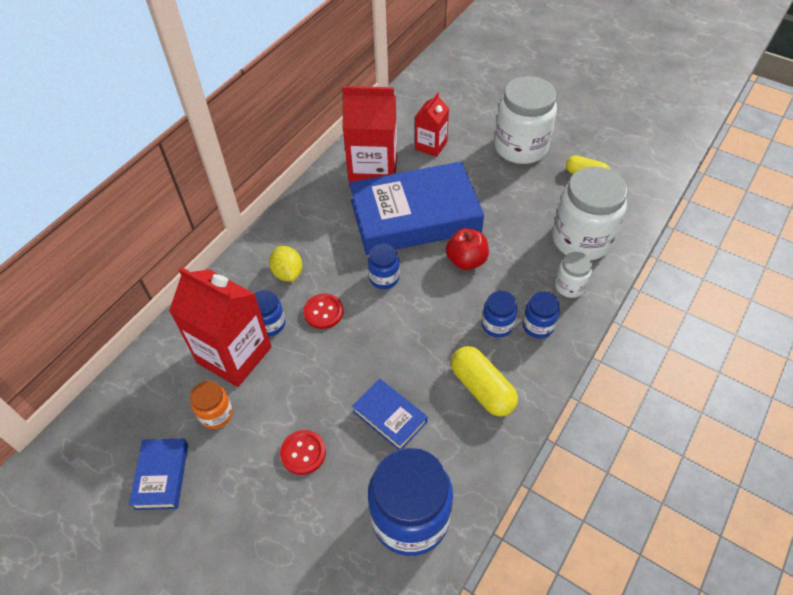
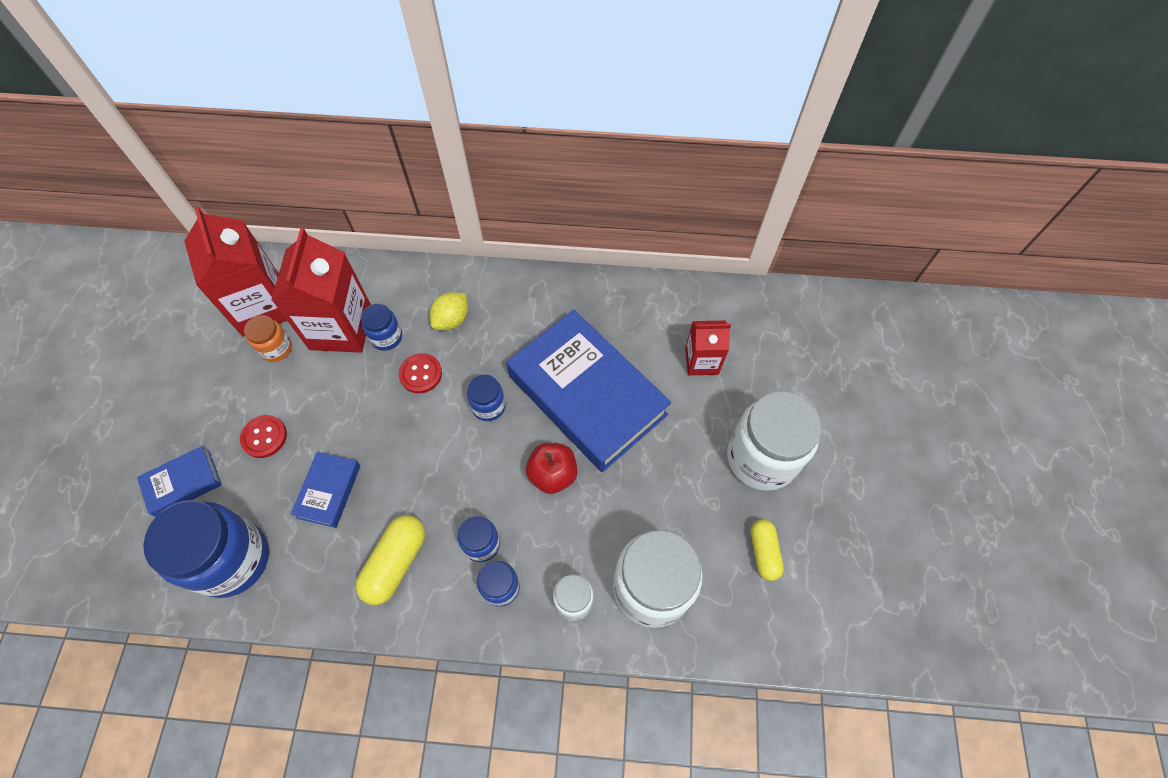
camera: 60 degrees right, 10 degrees up
(162, 476) = (205, 343): blue book -> blue book (183, 483)
(373, 172) = (625, 325): red carton -> red carton (262, 306)

